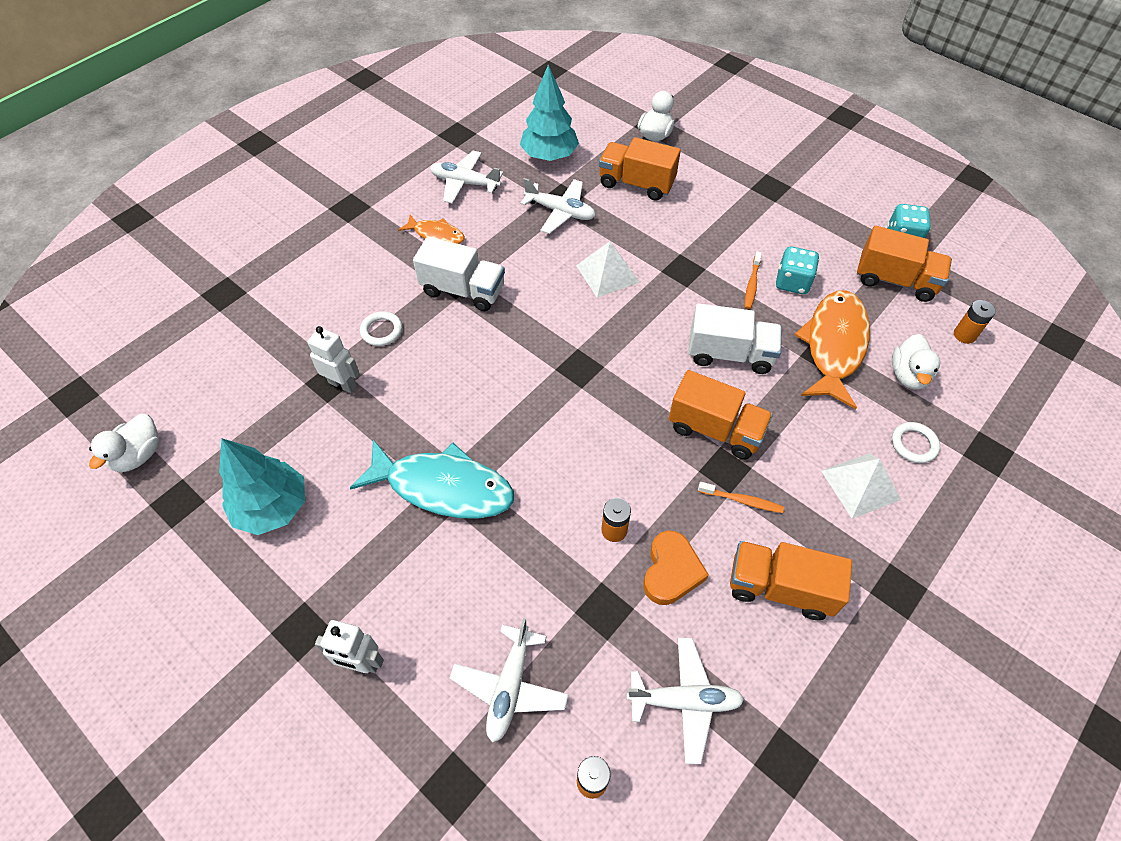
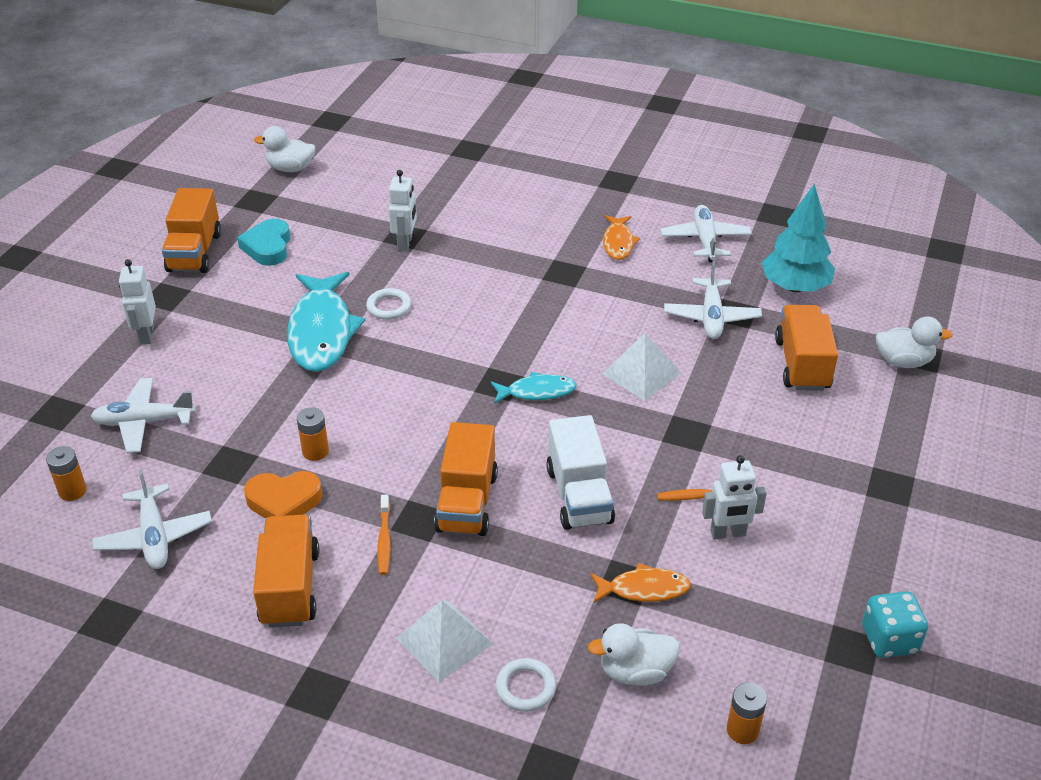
camera: 70 degrees right, 15 degrees down
(273, 507) = (268, 247): turquoise tree -> turquoise heart
(381, 331) = (476, 246): white ring -> white ring (389, 307)
(463, 290) = (555, 280): white truck -> none
(601, 345) = (537, 392): none -> turquoise fish
(792, 282) = (728, 533): turquoise dice -> white robot
(833, 346) = (644, 589): orange fish -> orange fish, size x0.52
(895, 280) = (800, 640): orange truck -> orange truck (195, 252)

